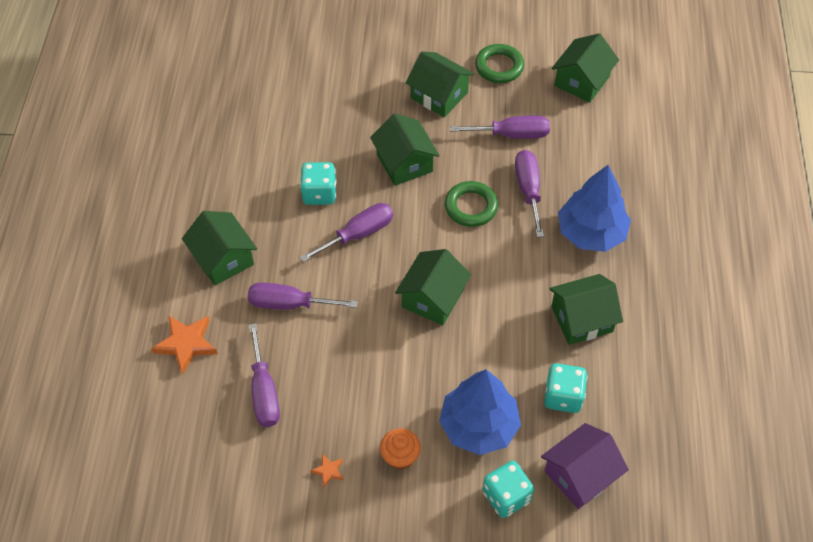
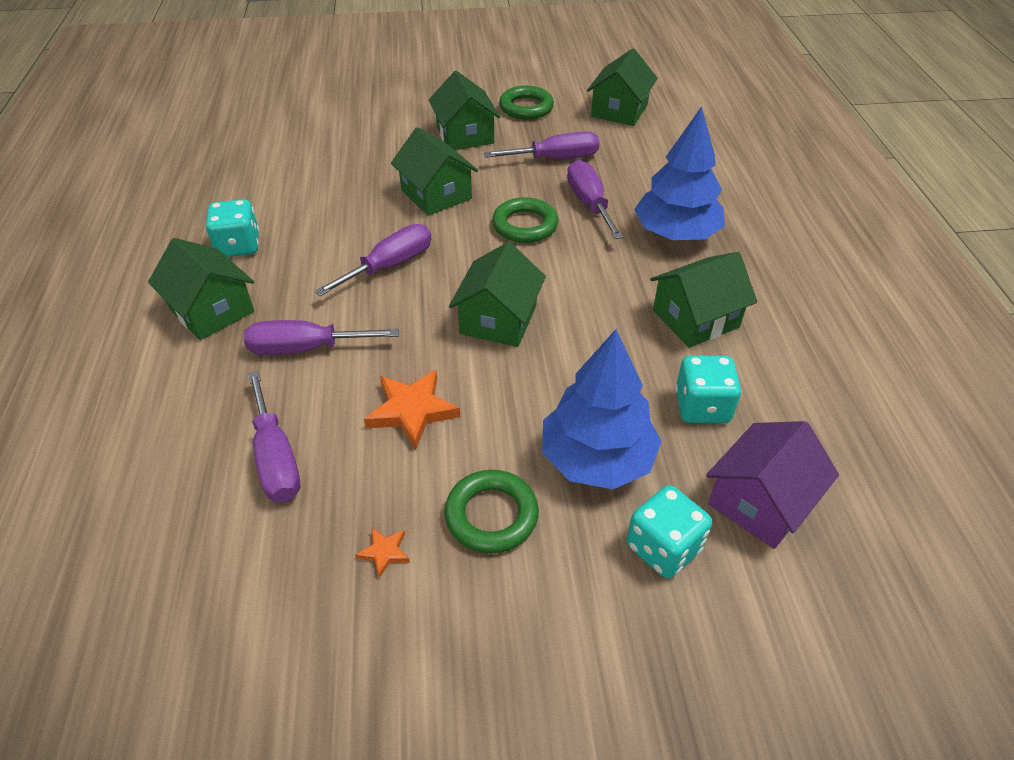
camera: 10 degrees left, 10 degrees down
(186, 344) = (158, 413): orange star -> orange star (412, 411)
(319, 193) = (335, 232): turquoise dice -> turquoise dice (238, 246)
(400, 456) = (491, 515): orange cupcake -> green ring
(439, 95) = (465, 135): green house -> green house turned 45 degrees clockwise

